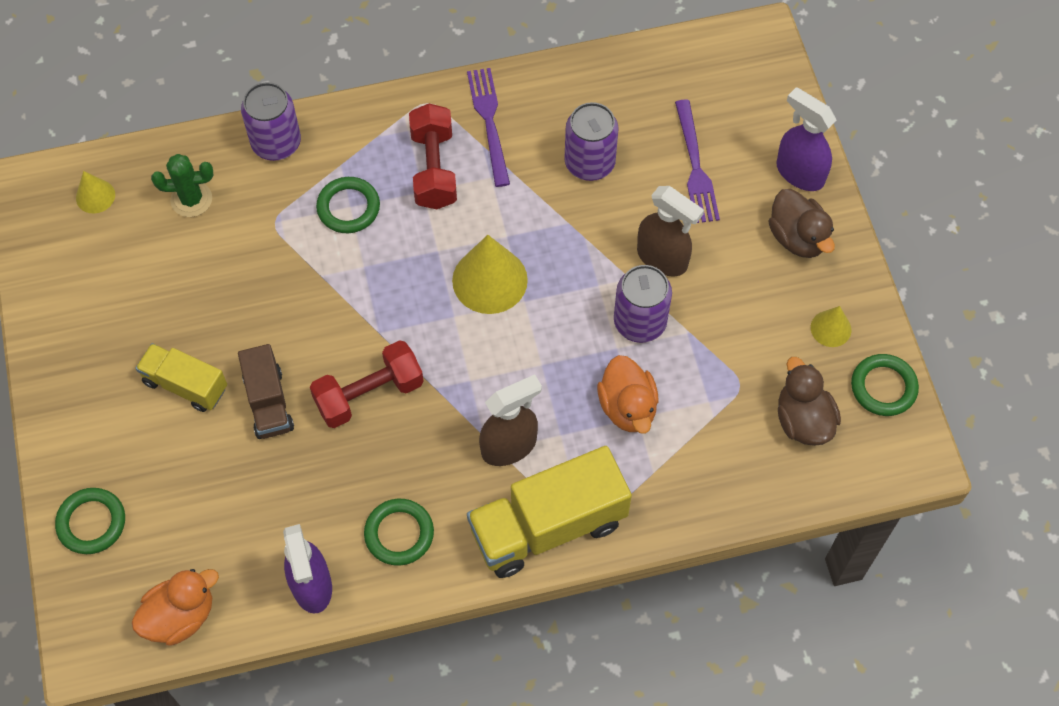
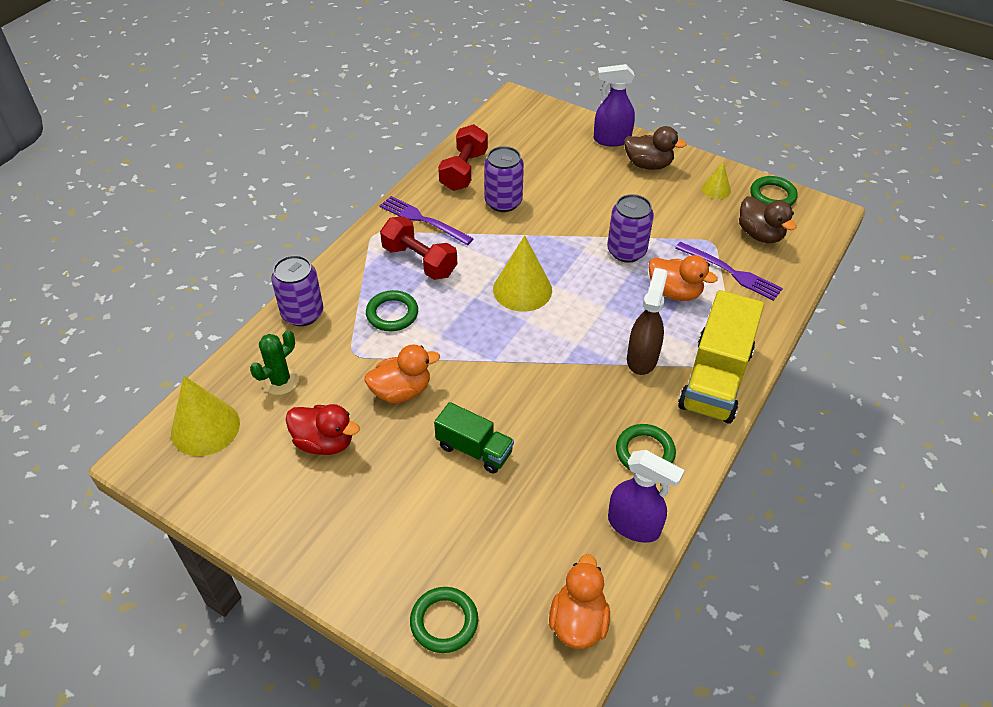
camera: 45 degrees left, 15 degrees down
(95, 196) = (205, 427): yellow cone -> yellow cone, size x1.87
(165, 290) = (324, 442): none -> red duck
(185, 385) = (406, 484): yellow truck -> none
(268, 402) = (474, 449): brown truck -> green truck
(272, 294) = (401, 391): none -> orange duck
(369, 394) = (530, 396): red dumbbell -> red dumbbell (464, 171)
(662, 259) = (598, 217): brown spray bottle -> none
(696, 167) = (559, 169): purple fork -> purple fork (732, 272)
(803, 420) = (760, 234): brown duck -> brown duck turned 150 degrees counterclockwise

